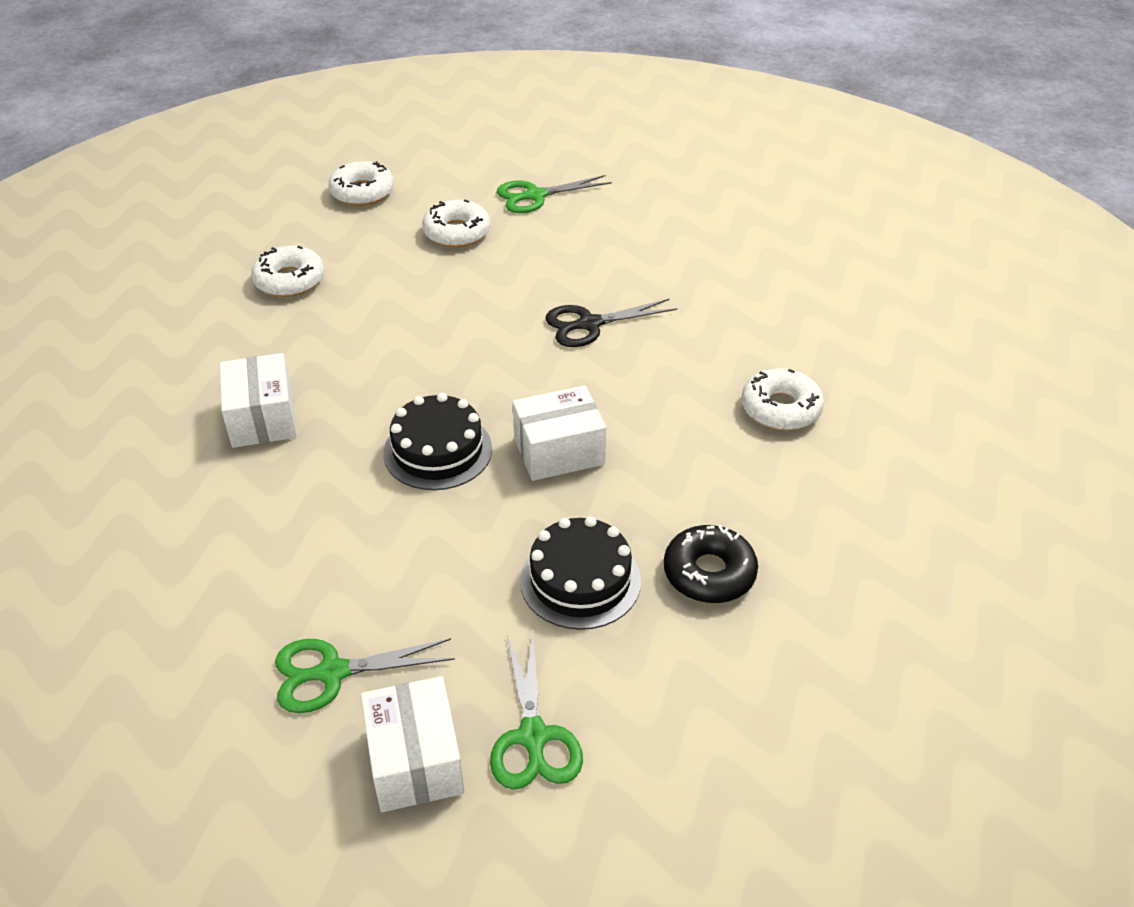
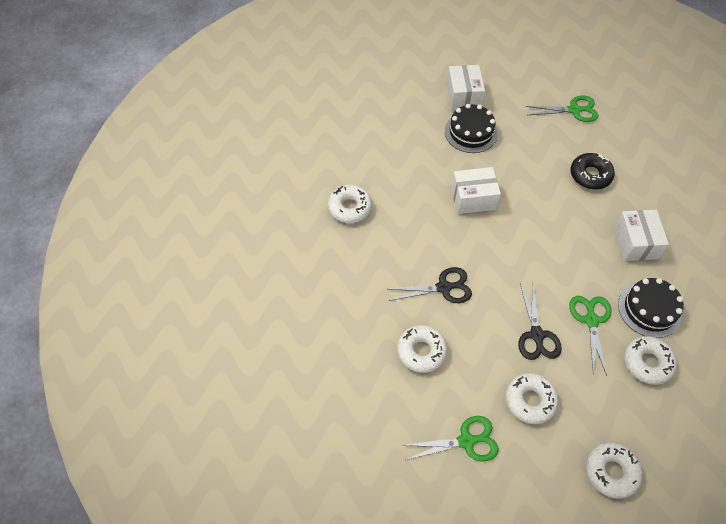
camera: 170 degrees left, 15 degrees up
(415, 760) = (539, 77): white box -> white box (463, 96)
(438, 451) = (536, 207): black cake -> black cake (649, 309)
(445, 290) = (536, 335): none -> black scissors
(533, 736) = (495, 79): green scissors -> green scissors (591, 320)
(607, 258) = (421, 351): none -> white donut
(709, 573) = (414, 128): black donut -> black donut (590, 175)

